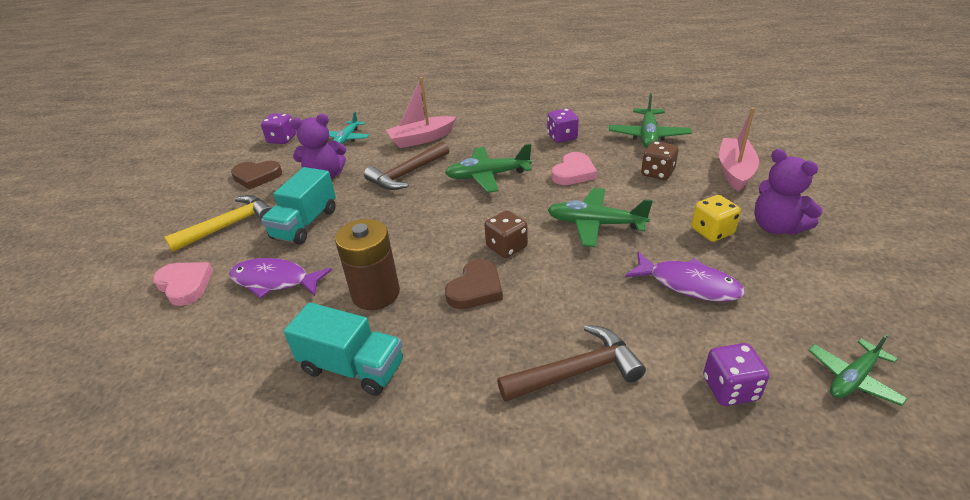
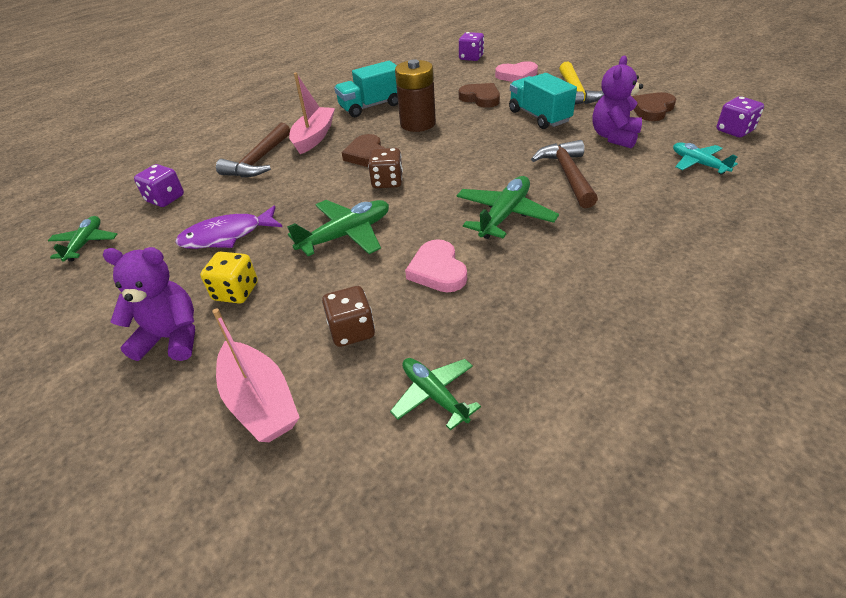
camera: 130 degrees right, 5 degrees up
(274, 281) = (481, 98): purple fish -> brown heart
(421, 139) = (646, 206): pink boat -> pink boat (314, 137)
(562, 137) = (529, 310): purple dice -> purple dice (471, 58)
(648, 136) = (434, 395): green plane -> green plane, size x0.66

